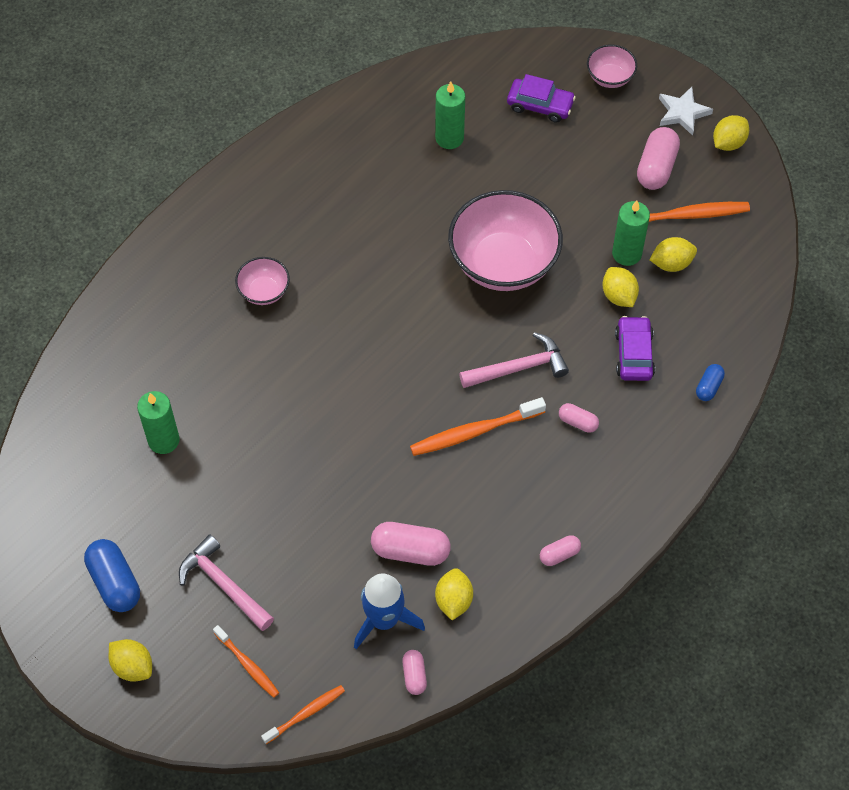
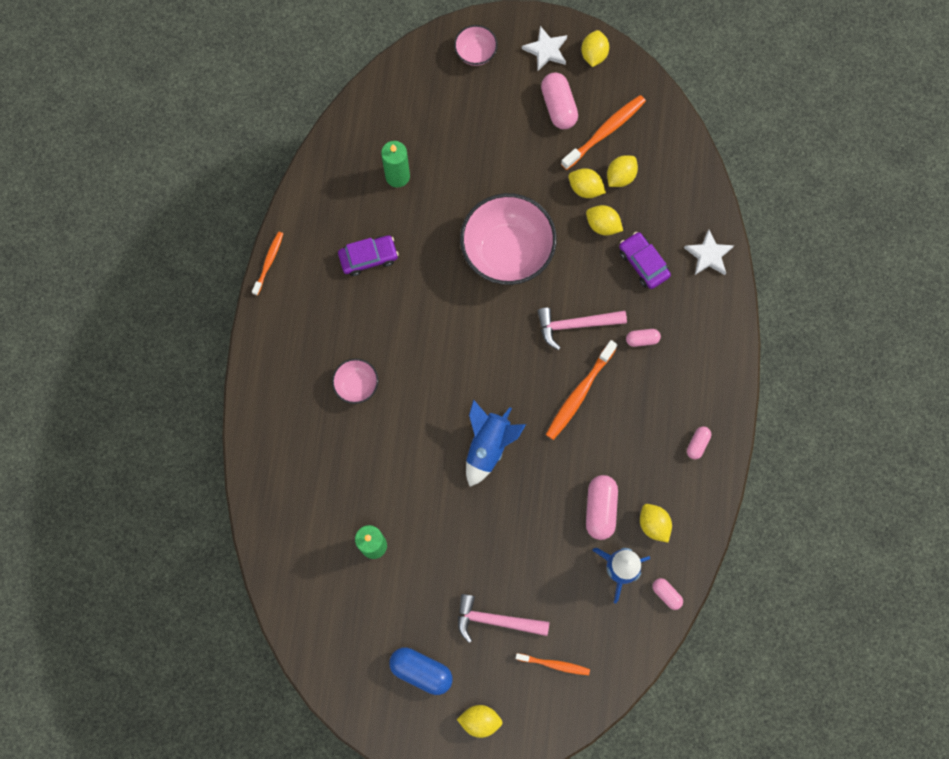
camera: 35 degrees left, 15 degrees up
(305, 714) = (617, 670): orange toothbrush -> orange toothbrush (269, 262)
(345, 422) = (488, 446): none -> blue rocket
(410, 551) = (600, 509): pink capsule -> pink capsule turned 60 degrees counterclockwise
(519, 368) = (575, 325): pink hammer -> pink hammer turned 135 degrees counterclockwise
(540, 105) = (442, 108): purple car -> purple car (368, 257)
(626, 253) = (585, 188): green candle -> yellow lemon
(708, 387) = (708, 255): blue capsule -> white star

